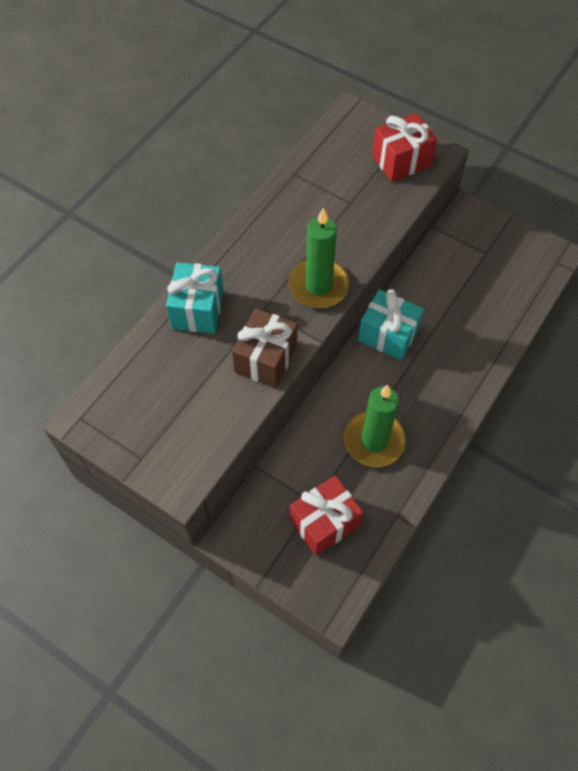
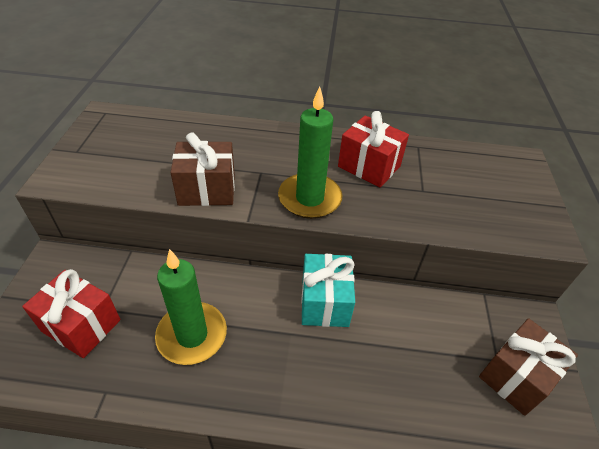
camera: 60 degrees right, 15 degrees down
(197, 310) = (235, 136): turquoise gift -> none
(401, 161) = (509, 210): red gift -> red gift (369, 166)
(502, 250) = (516, 376): none -> brown gift

